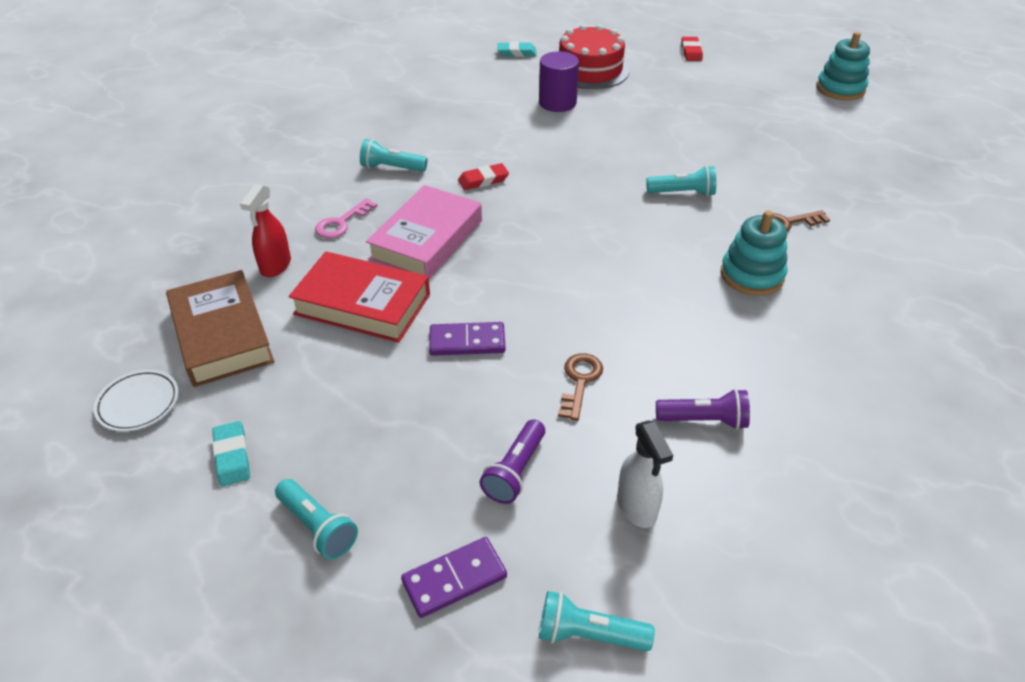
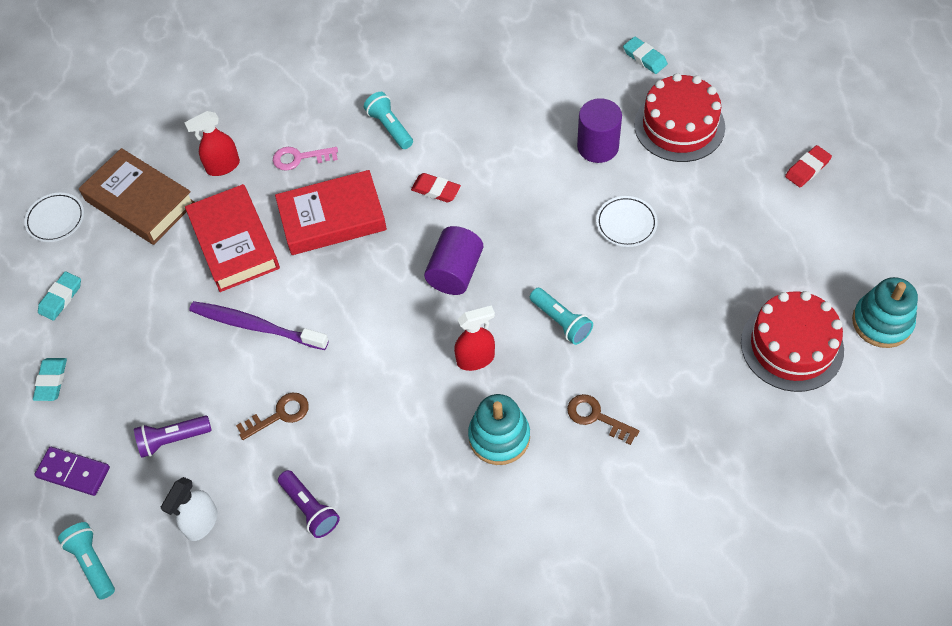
camera: 50 degrees right, 15 degrees up
(222, 335) = (140, 202): brown book -> brown book turned 75 degrees counterclockwise
(318, 527) = (51, 381): turquoise flashlight -> turquoise eraser
(427, 240) = (332, 218): pink book -> red book
(467, 342) = (256, 326): purple domino -> purple toothbrush
(571, 212) = (455, 272): none -> purple cylinder
(637, 126) = (626, 224): none -> white plate
(664, 246) = (476, 359): none -> red spray bottle
(820, 124) = (792, 346): none -> red cake

